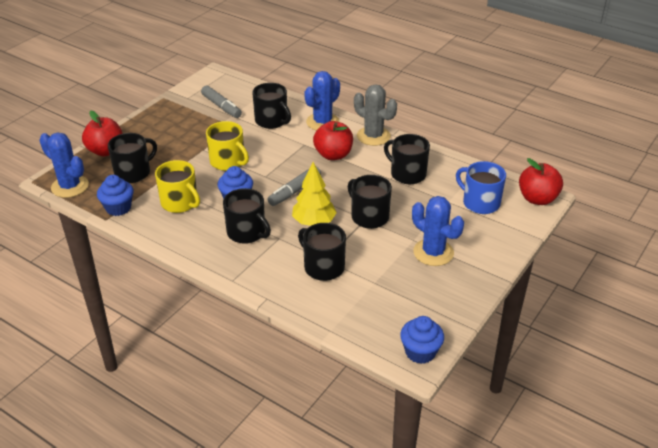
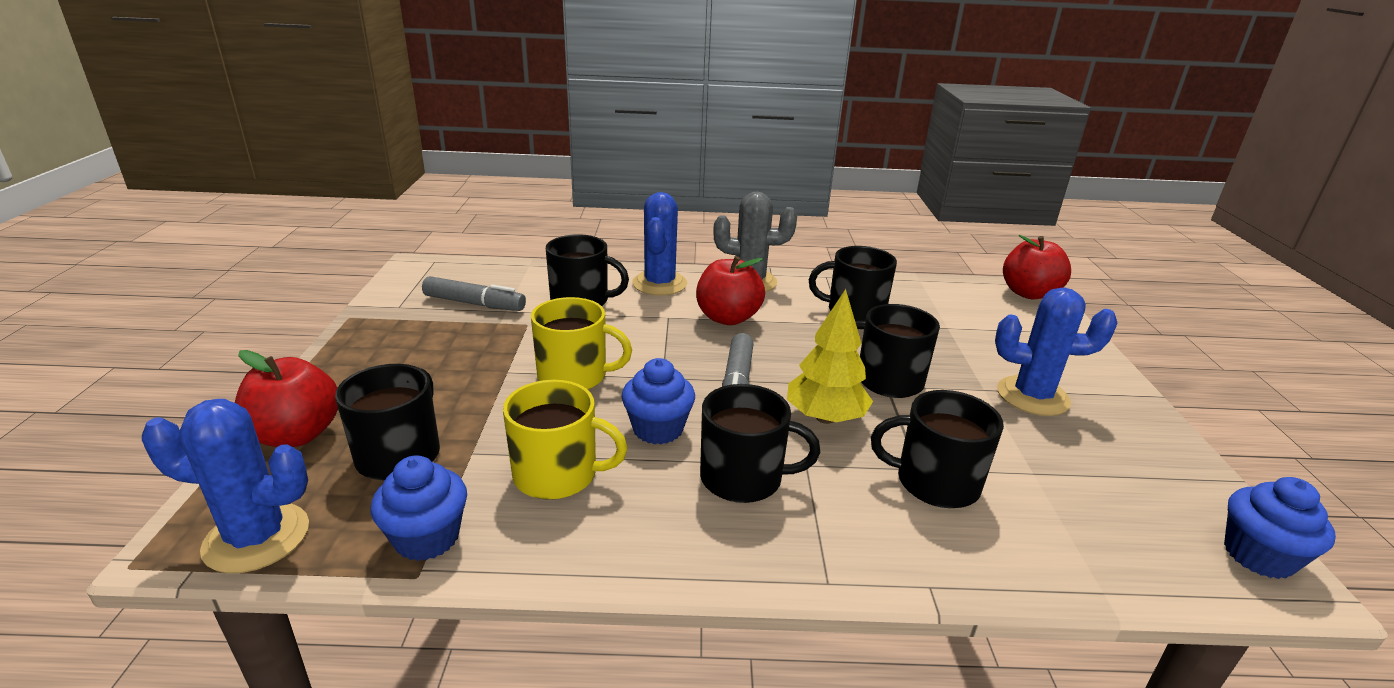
camera: 35 degrees left, 10 degrees down
(480, 203) = (983, 317): blue mug -> none

